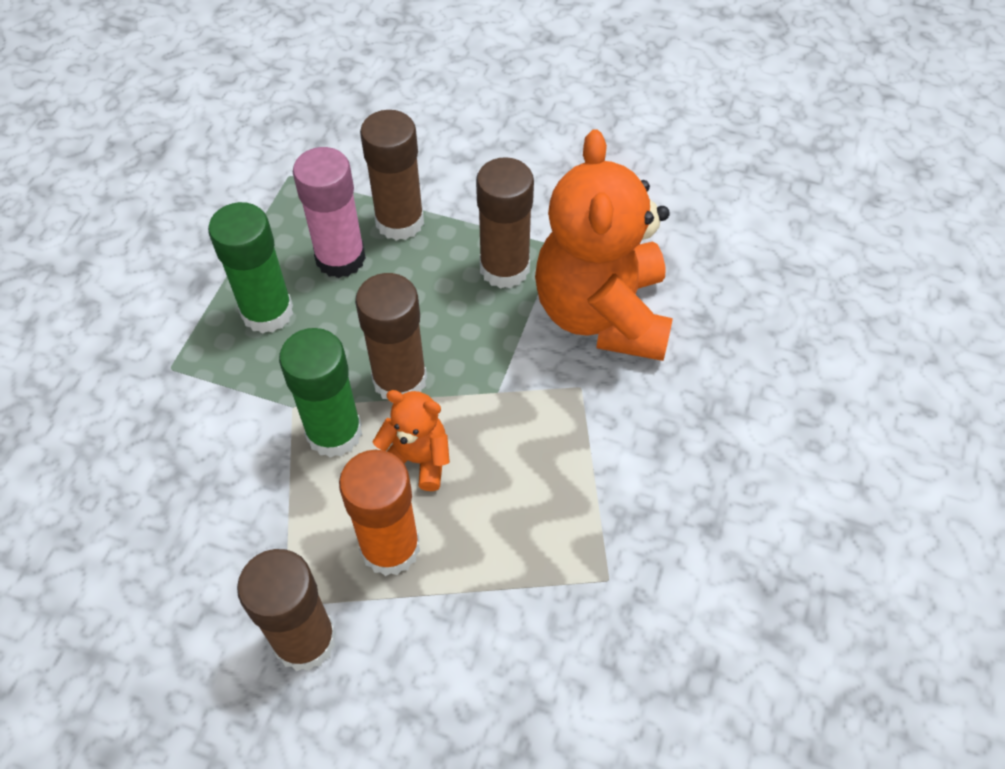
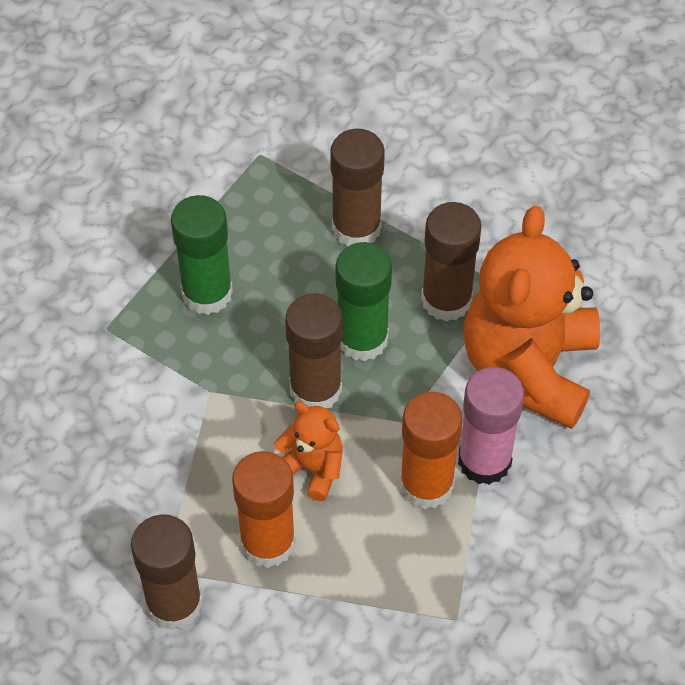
camera: 15 degrees right, 0 degrees up
(334, 433) = (242, 425): green glue stick -> green glue stick (362, 339)
(340, 258) = (289, 253): pink glue stick -> pink glue stick (484, 460)
(537, 448) = (426, 484): none -> orange glue stick

